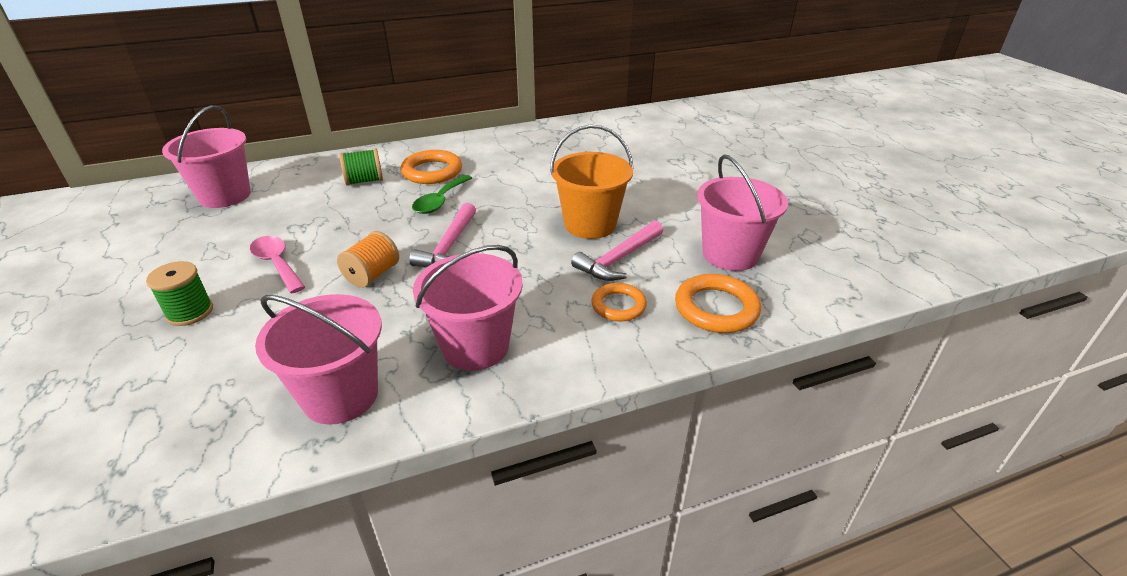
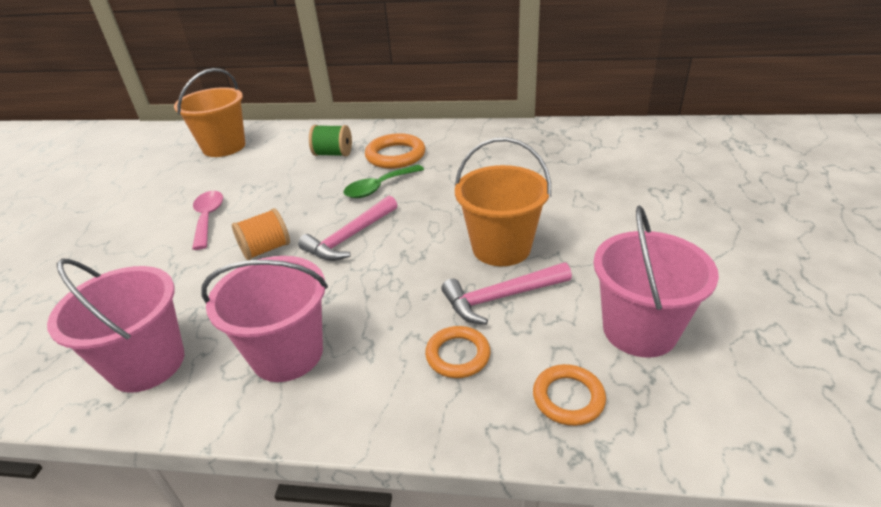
camera: 30 degrees right, 0 degrees up
(190, 312) = (119, 246): green spool -> none
(225, 196) = (224, 147): pink bucket -> orange bucket
(716, 308) = (568, 398): orange ring -> orange ring, size x0.66

